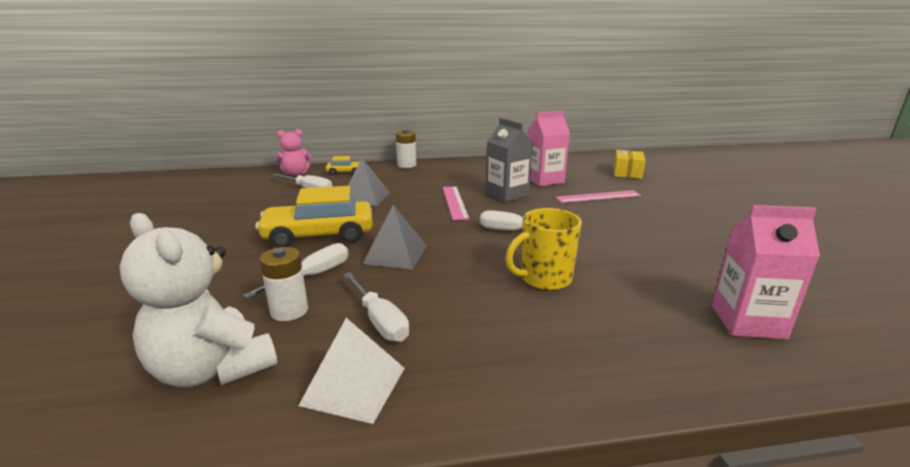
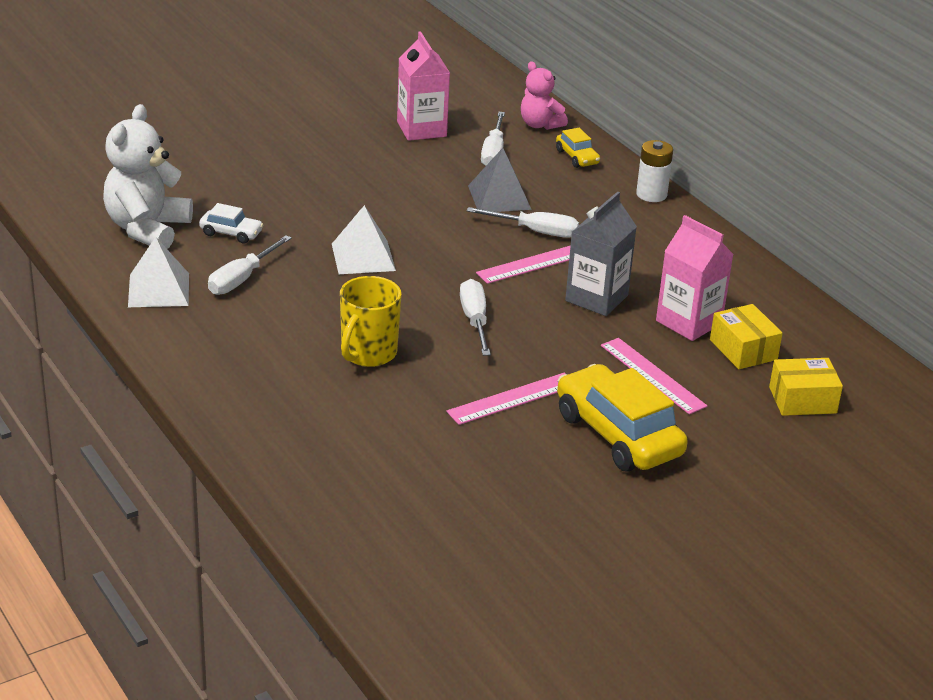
camera: 65 degrees right, 10 degrees up
(289, 311) = (231, 233): white battery -> white car
(313, 276) = (292, 225): white screwdriver -> white screwdriver (536, 231)
(319, 236) = (373, 201): yellow car -> yellow car (618, 435)
(395, 254) = (363, 257): grey pyramid -> white pyramid
(544, 279) = (368, 353): yellow mug -> yellow mug turned 105 degrees counterclockwise
(576, 175) = (743, 350): none -> yellow box
(620, 237) = (512, 399): none -> pink ruler
(747, 322) = (355, 479): pink carton -> pink carton (421, 129)

